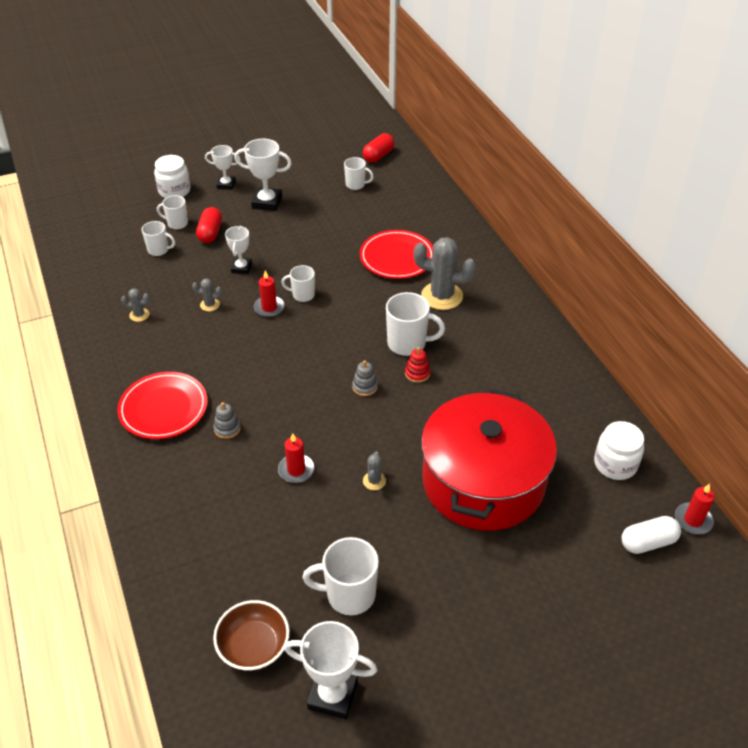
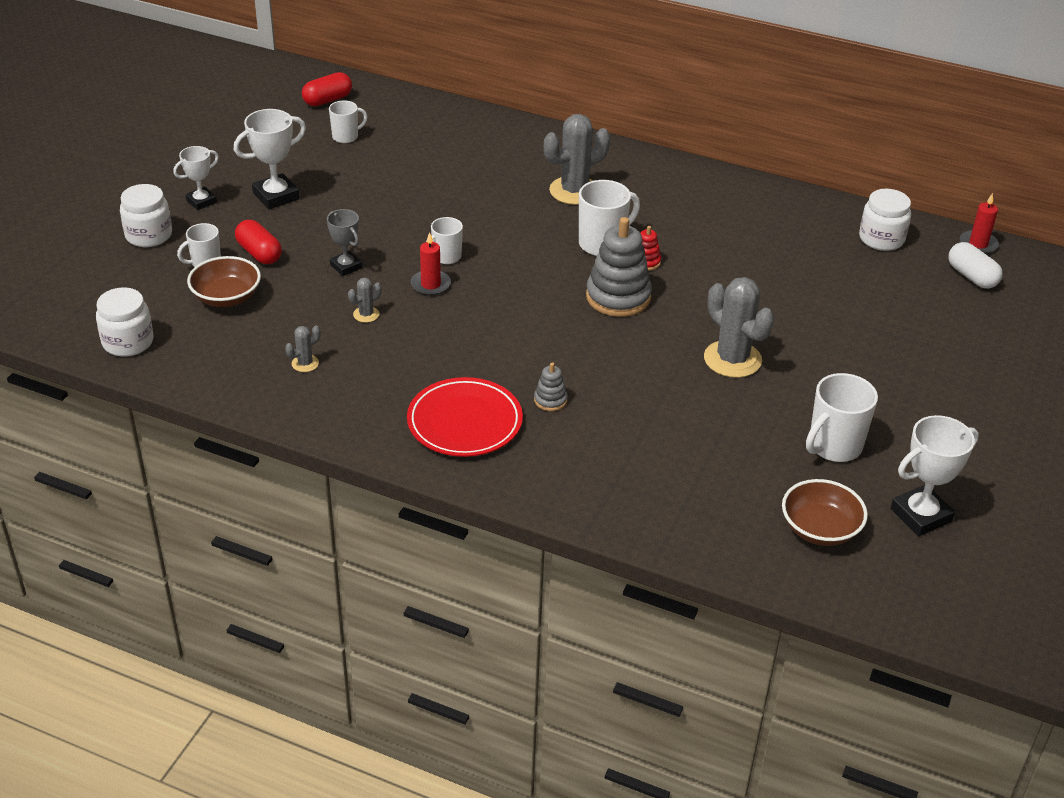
camera: 45 degrees left, 5 degrees down
(81, 248) = (128, 342): none -> white jar
(159, 250) = (226, 297): white mug -> brown bowl
(241, 268) = (346, 266): white trophy -> grey trophy
(296, 470) = (659, 392): red candle -> none
(365, 387) = (618, 297): grey stacking toy -> grey stacking toy, size x2.12
(374, 481) = (732, 359): grey cactus -> grey cactus, size x2.16
(378, 156) = (328, 100): red capsule -> red capsule turned 60 degrees clockwise
(397, 258) = (486, 180): red plate -> none
(483, 481) = (811, 308): red pot -> none
(648, 542) = (972, 276): white capsule -> white capsule turned 60 degrees counterclockwise

